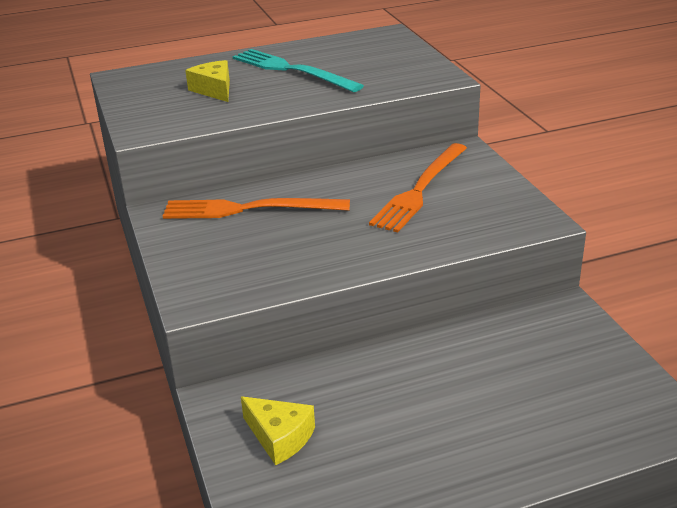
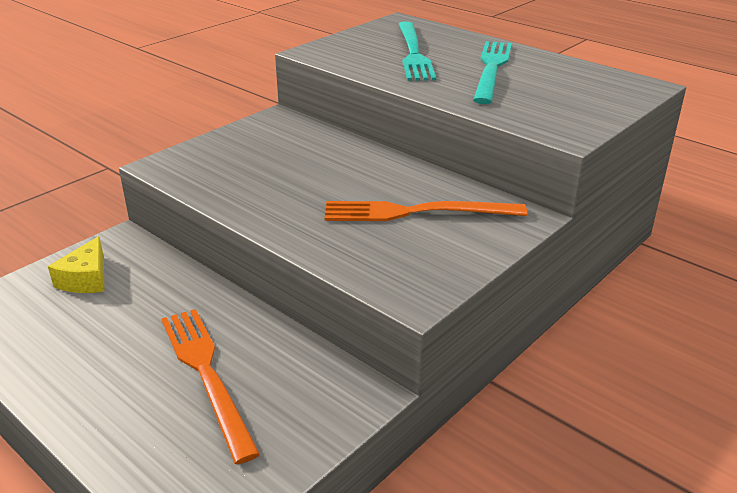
camera: 60 degrees right, 0 degrees up
(214, 90) = (413, 53): yellow cheese -> turquoise fork
(249, 209) = (309, 146): orange fork -> orange fork (206, 374)

